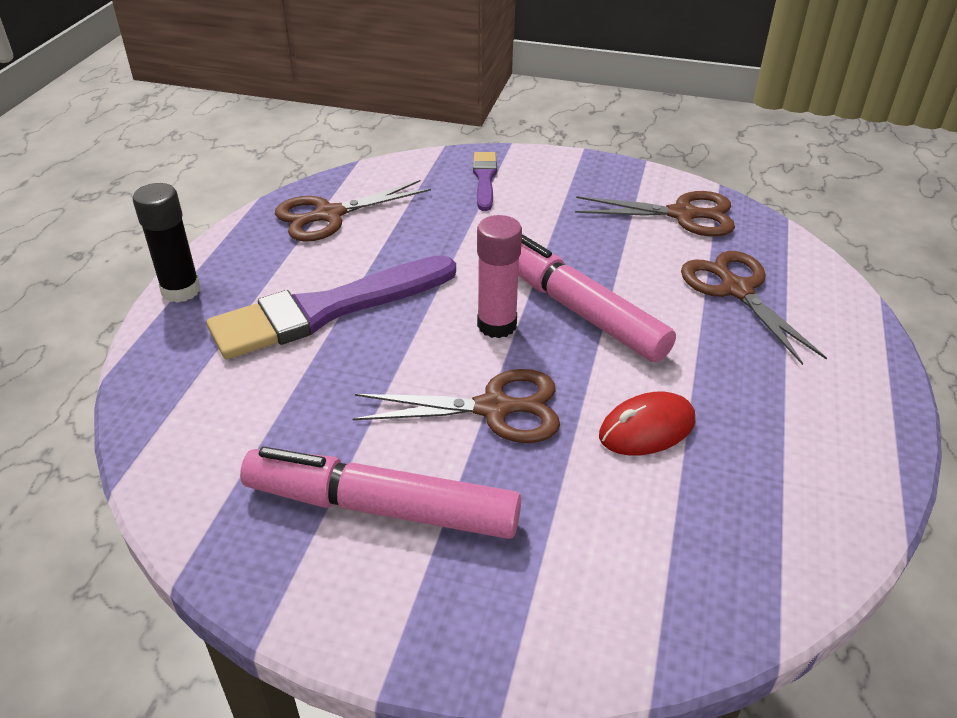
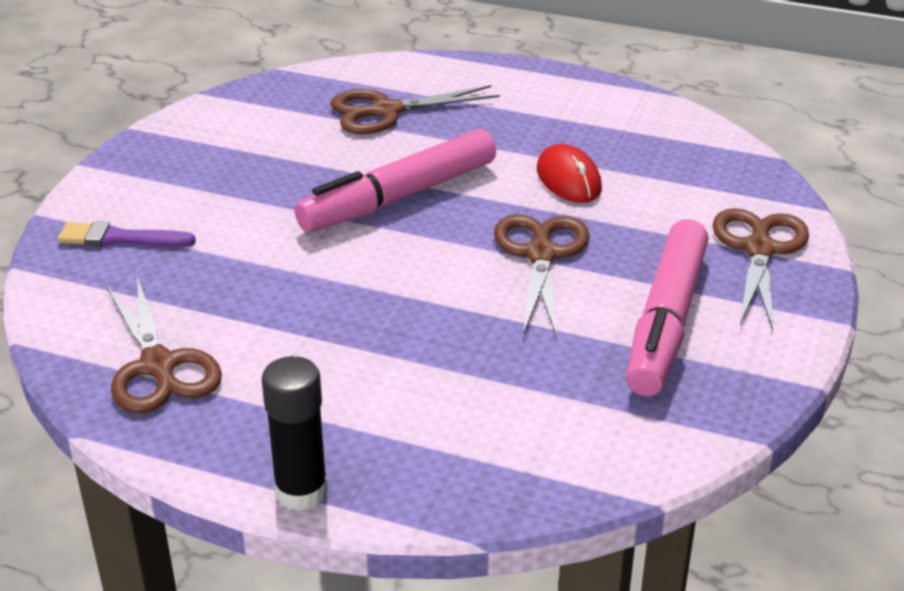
camera: 85 degrees left, 5 degrees down
(326, 310) = (369, 362): purple brush -> none
(497, 325) = (417, 246): pink glue stick -> none
(682, 215) = (250, 120): brown scissors -> brown scissors (759, 249)

